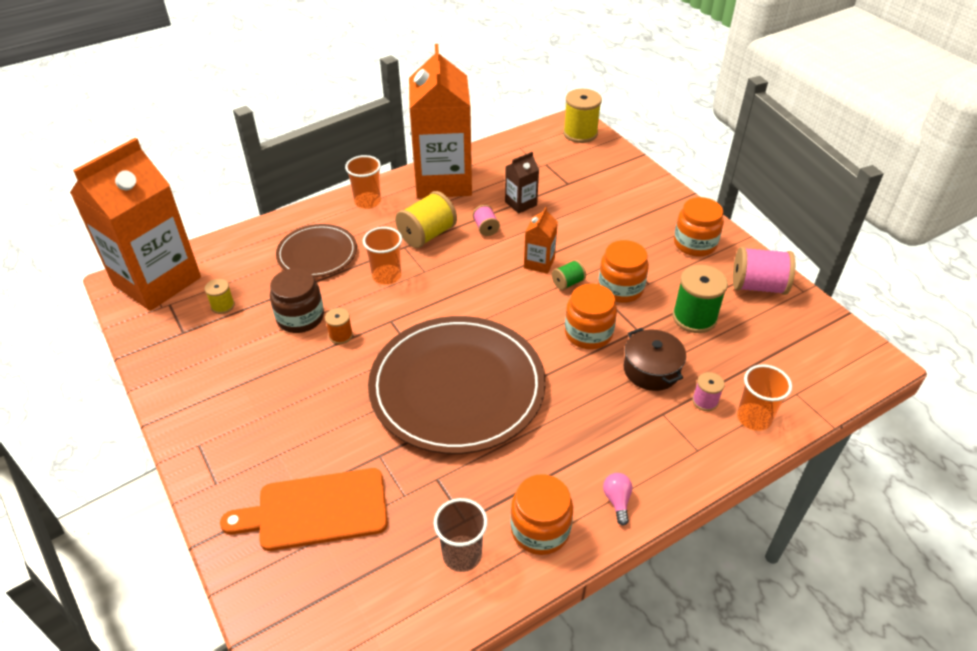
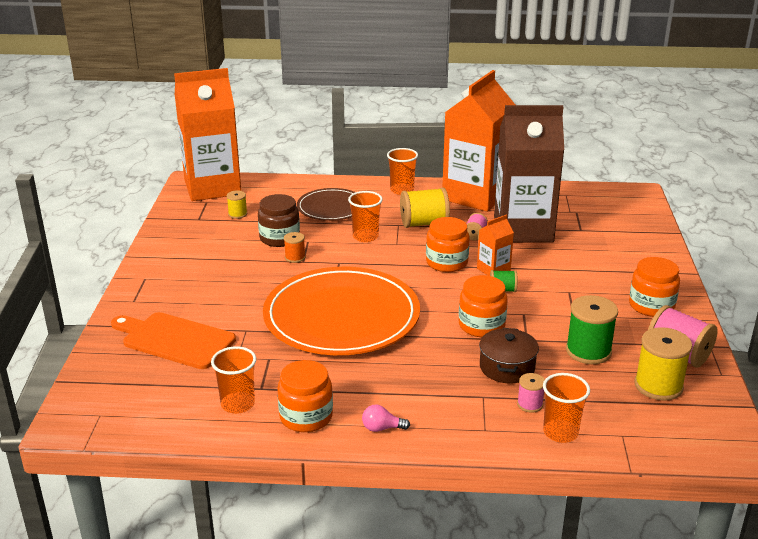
camera: 35 degrees right, 15 degrees down
(457, 387) = (341, 316): brown plate -> orange plate
(462, 555) = (238, 404): brown cup -> orange cup
(521, 203) = (523, 229): brown carton -> brown carton, size x2.40
(580, 133) = (633, 201): yellow spool -> yellow spool (658, 386)
(617, 501) = (382, 428): pink light bulb -> pink light bulb turned 120 degrees counterclockwise
(620, 288) = (544, 309): orange jar -> orange jar (446, 262)

